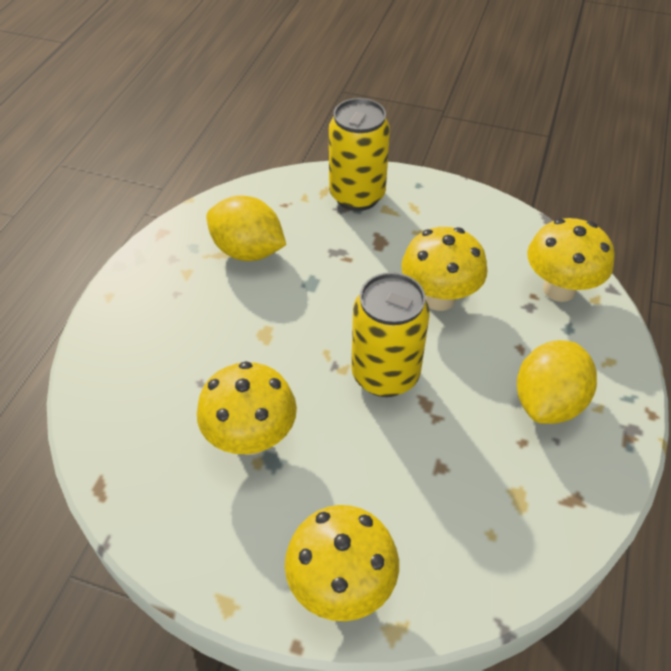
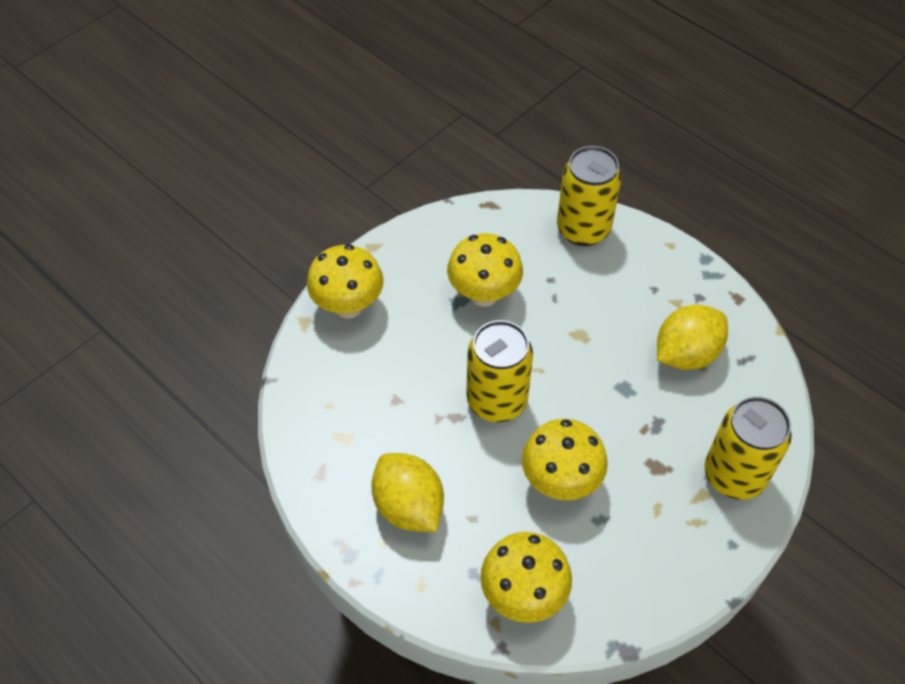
camera: 115 degrees right, 5 degrees up
(111, 376) = (583, 229): none -> yellow can

